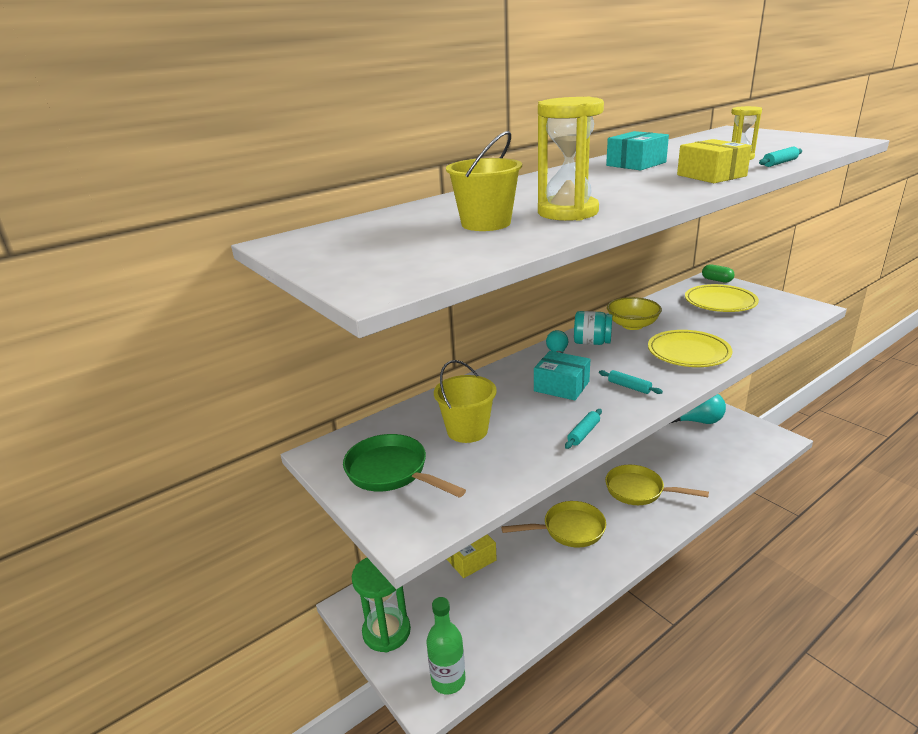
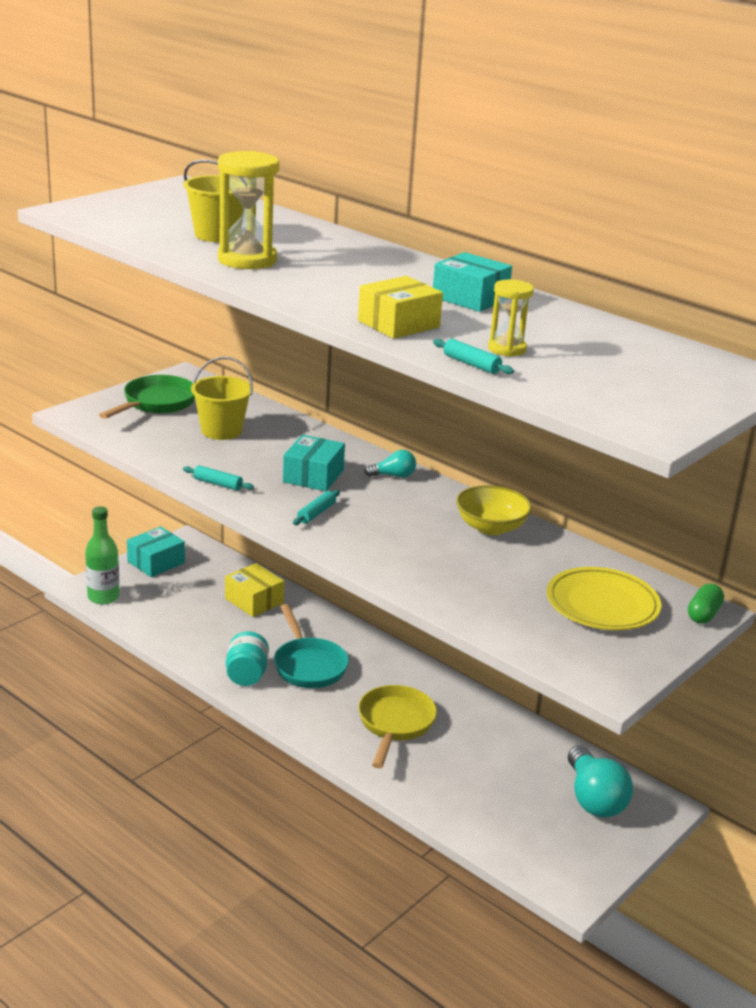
camera: 75 degrees right, 0 degrees up
(386, 632) = (156, 562): green hourglass -> turquoise box
(569, 529) = (308, 665): yellow pan -> turquoise pan
(592, 342) = (429, 497): turquoise jar -> turquoise jar (246, 675)
(688, 352) = (414, 558): yellow plate -> none

